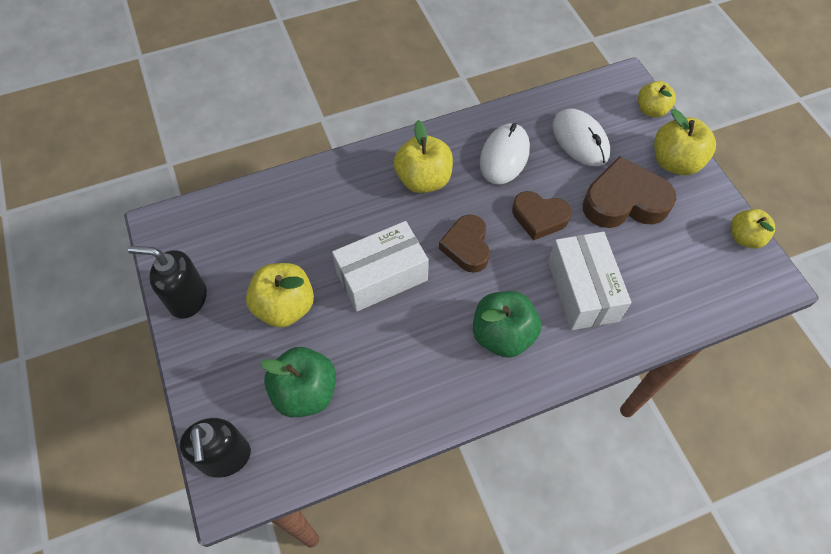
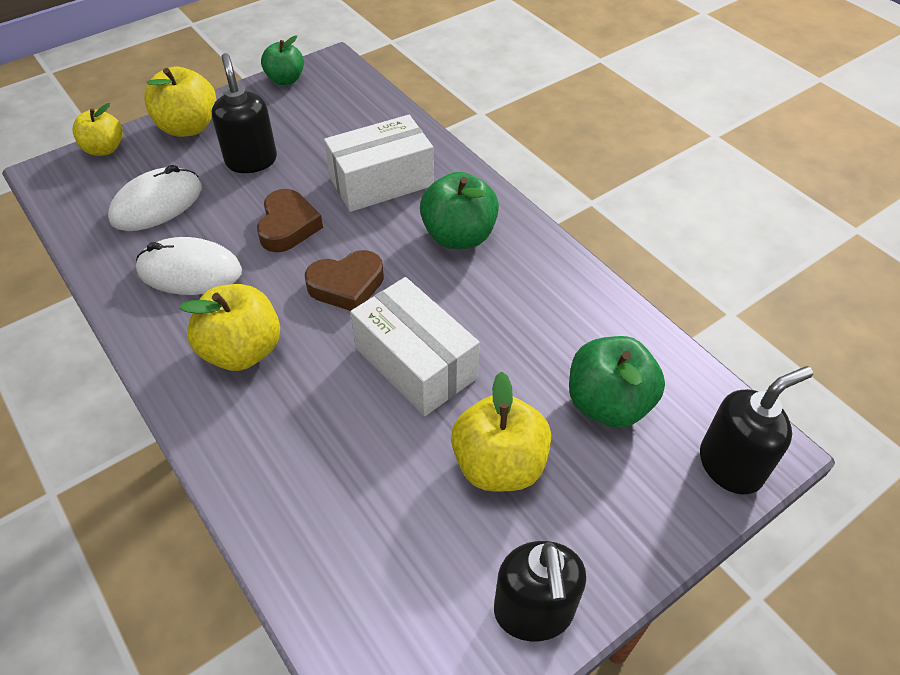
camera: 105 degrees left, 10 degrees down
(624, 201) = (251, 161): brown heart -> black soap dispenser
(744, 237) = (285, 79): yellow apple -> green apple

